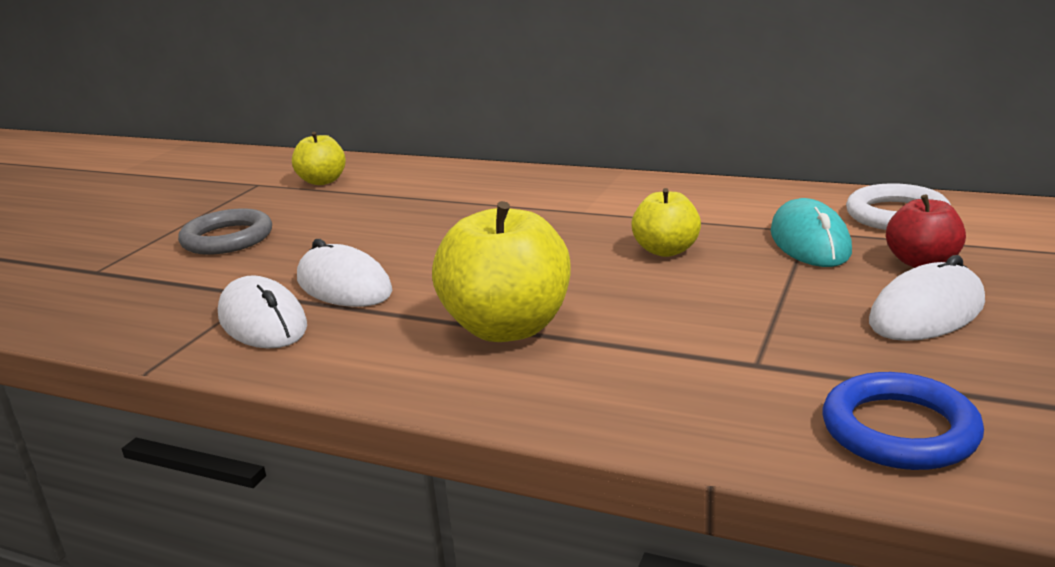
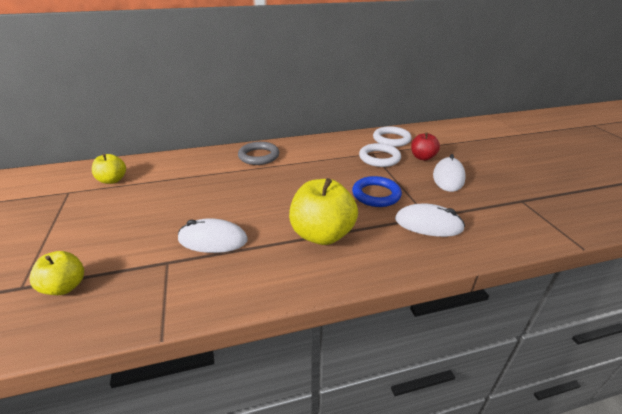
camera: 40 degrees left, 10 degrees up
(227, 238) = (97, 233): grey ring -> grey ring (259, 156)
(262, 322) = (194, 278): white mouse -> white mouse (428, 224)
(666, 250) = (335, 176): yellow apple -> yellow apple (65, 287)
(809, 242) = (379, 158): turquoise mouse -> white ring
(899, 430) = (497, 226): blue ring -> blue ring (376, 194)

